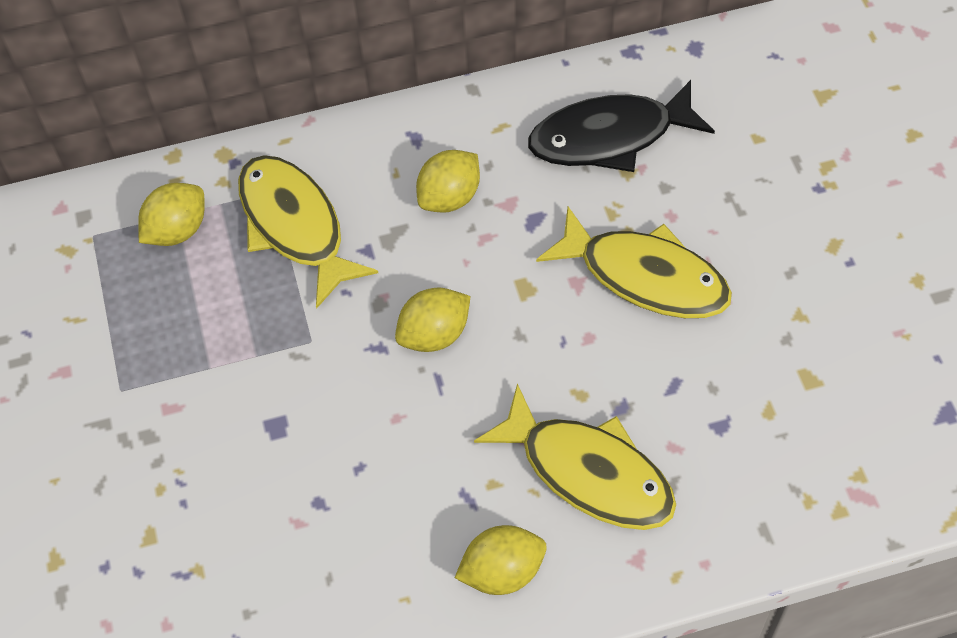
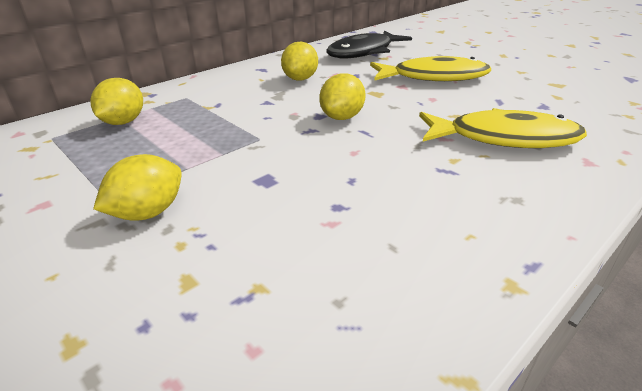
camera: 30 degrees left, 25 degrees down
(295, 226) = (211, 104): yellow fish -> none
(502, 572) = (519, 195): yellow lemon -> yellow lemon (148, 213)

